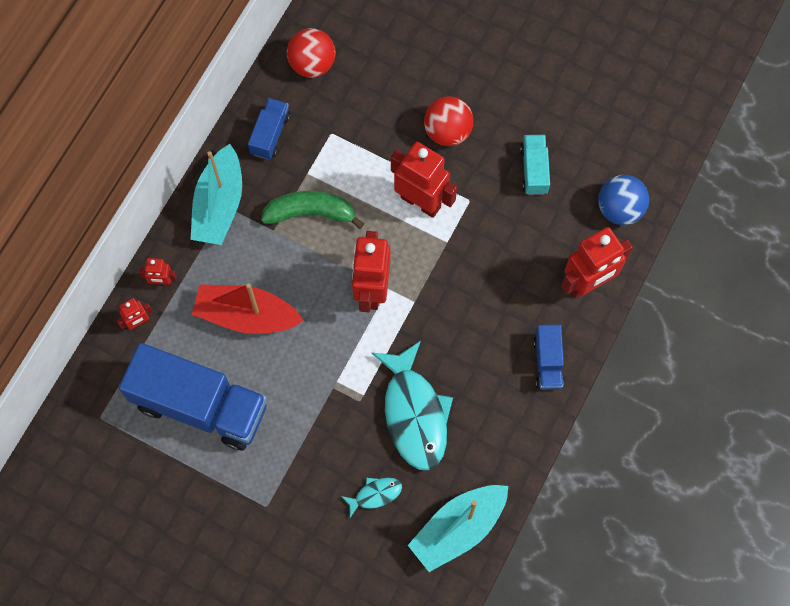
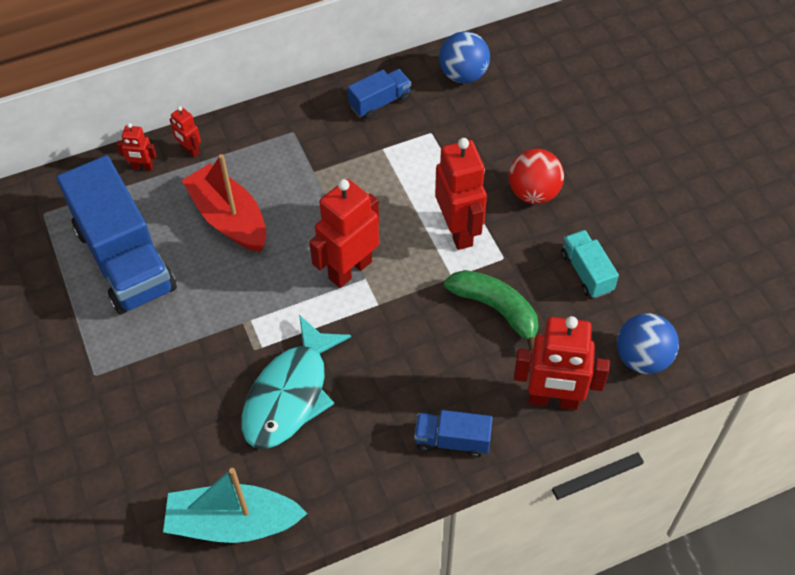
camera: 40 degrees right, 15 degrees down
(219, 205) = (289, 126): turquoise boat -> none
(310, 213) = (356, 178): green banana -> green banana (496, 309)
(312, 64) = (463, 75): red ball -> blue ball
(375, 494) = (191, 435): turquoise fish -> none
(534, 170) = (586, 272): turquoise truck -> turquoise truck turned 60 degrees counterclockwise
(547, 362) = (452, 440): blue truck -> blue truck turned 60 degrees clockwise

